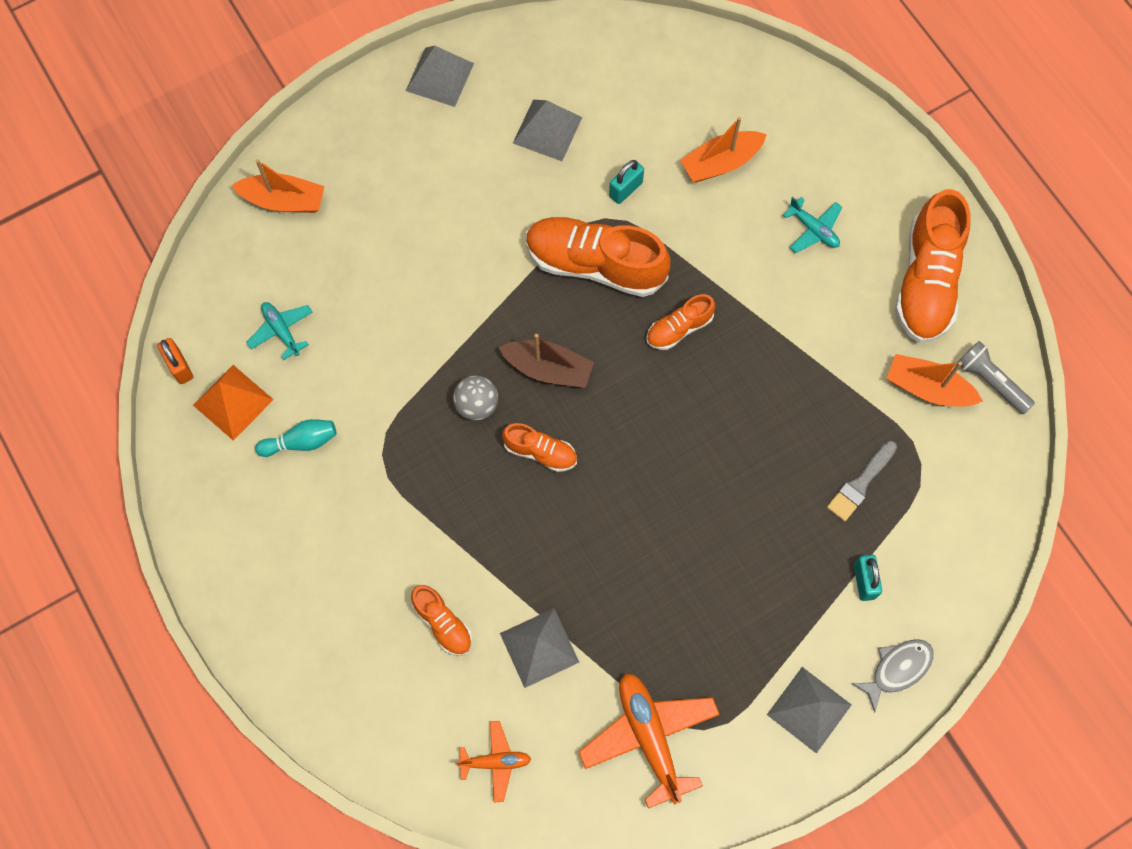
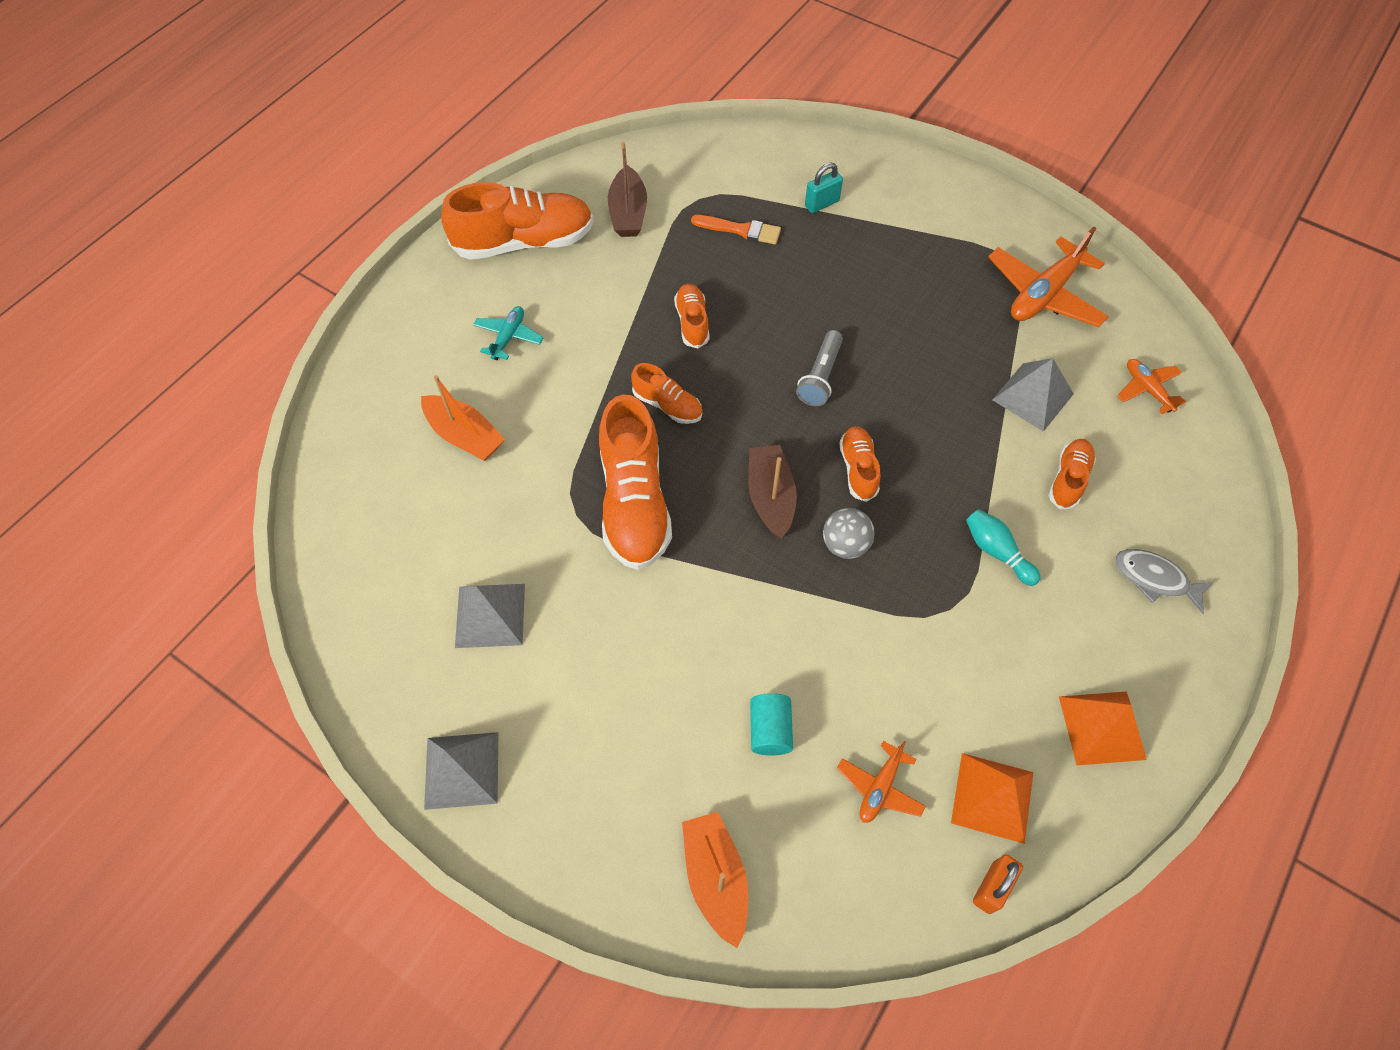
camera: 115 degrees left, 10 degrees down
(234, 510) = (1102, 727): none -> orange pyramid
(281, 331) = (879, 787): turquoise plane -> orange plane
(301, 442) = (988, 697): turquoise bowling pin -> turquoise bowling pin (996, 552)
(360, 278) = (770, 730): none -> turquoise cylinder
(625, 189) = (533, 508): turquoise padlock -> none
(762, 388) = (692, 322): none -> orange shoe
(809, 709) = (946, 205): grey pyramid -> none
(860, 483) = (740, 230): grey brush -> orange brush
(897, 669) = (877, 165): grey fish -> grey fish (1155, 579)
(927, 388) = (628, 213): orange boat -> brown boat
(990, 381) = (600, 177): grey flashlight -> grey flashlight (820, 377)

